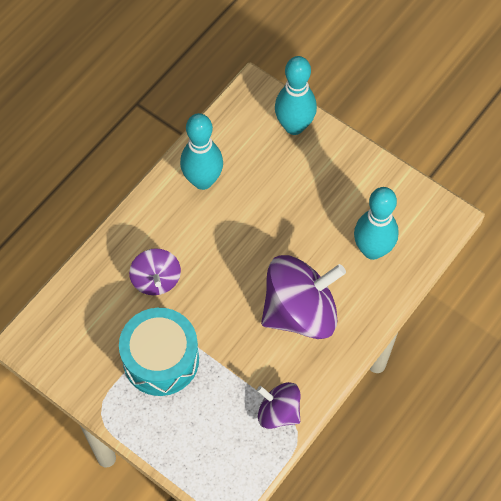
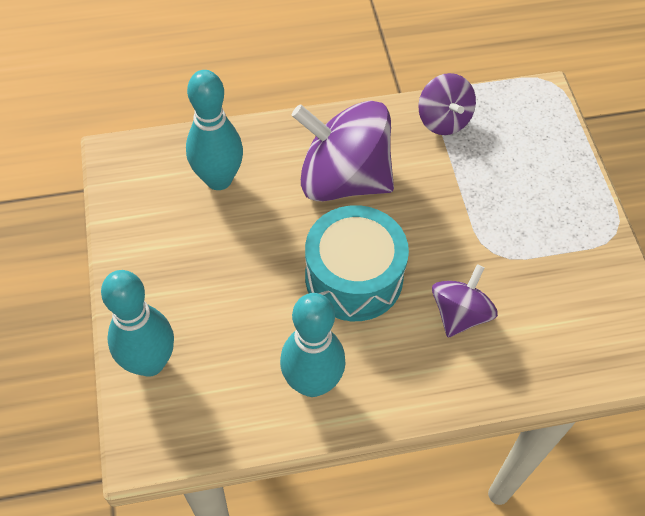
camera: 140 degrees left, 5 degrees down
(161, 359) = (517, 236): turquoise drum -> turquoise drum (354, 277)

